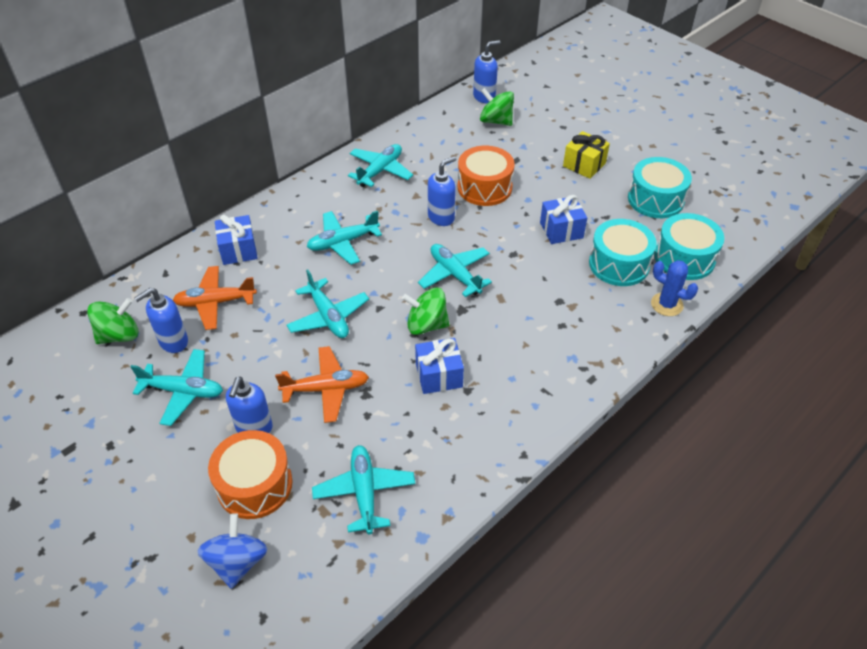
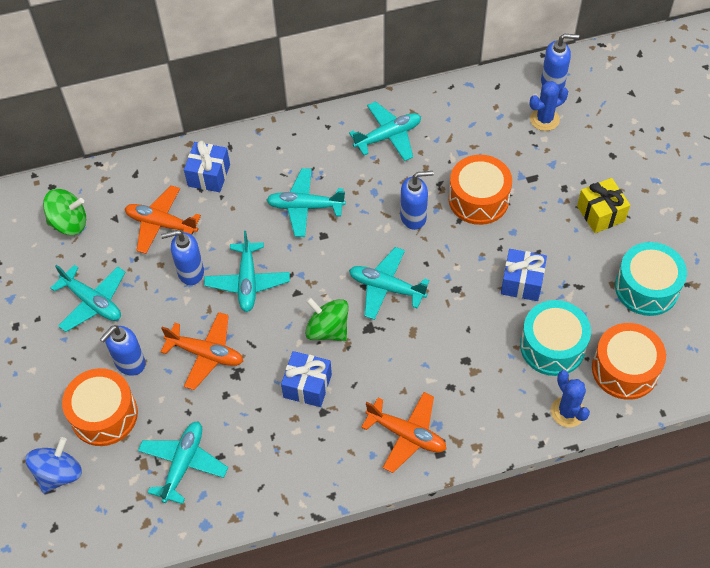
camera: 30 degrees right, 10 degrees up
(173, 342) = (108, 249): blue soap dispenser -> blue soap dispenser (190, 272)
(455, 274) = (386, 287): turquoise plane -> turquoise plane turned 60 degrees counterclockwise
(496, 121) = (544, 119): green spinning top -> blue cactus
(553, 376) = (406, 434): none -> orange plane
(684, 258) = (624, 369): turquoise drum -> orange drum

